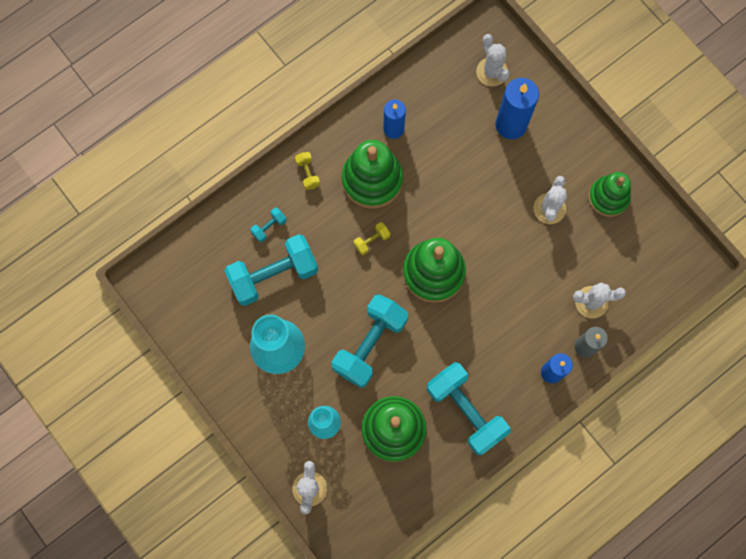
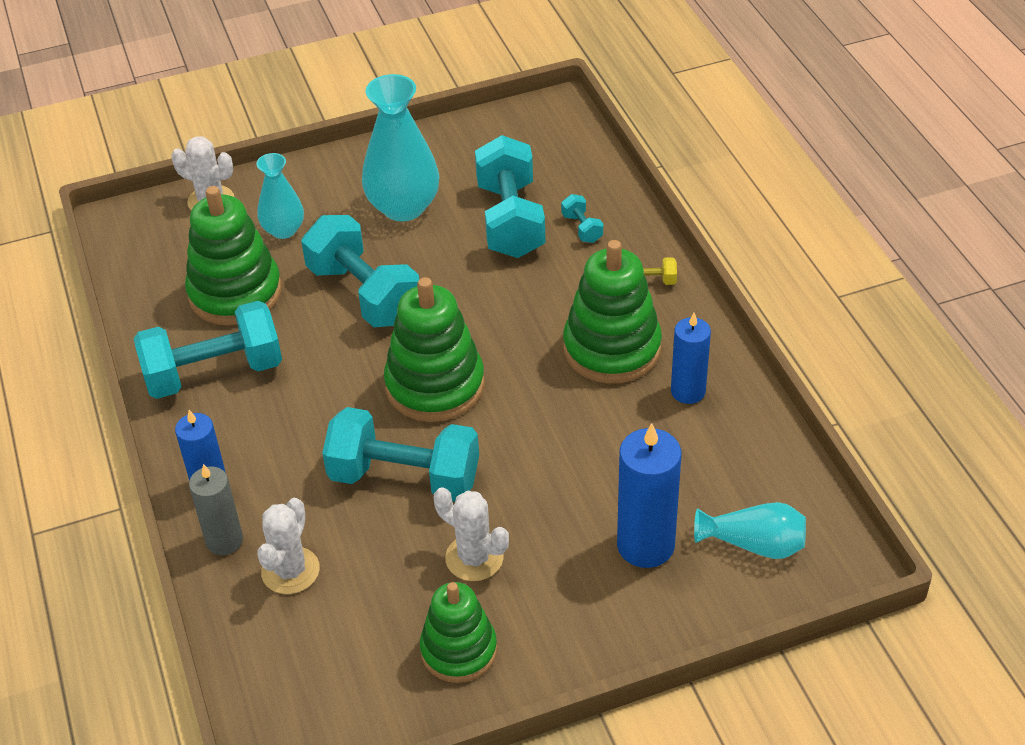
camera: 110 degrees right, 30 degrees down
(372, 241) = (515, 328): yellow dumbbell -> none
(492, 72) = (754, 544): white cactus -> turquoise vase
(508, 265) = (404, 477): none -> turquoise dumbbell

